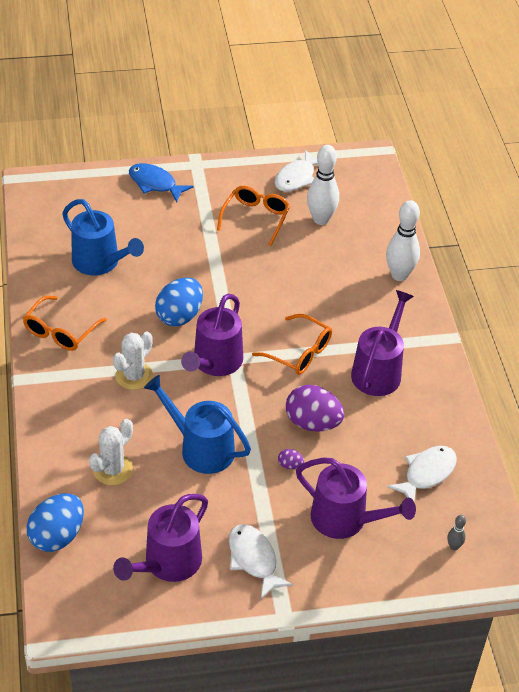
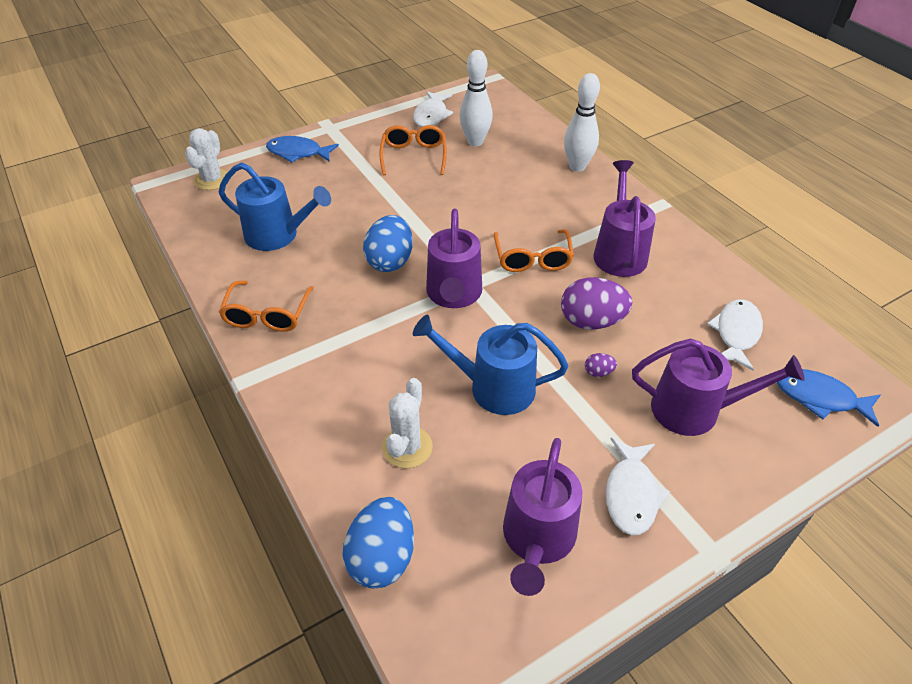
camera: 20 degrees left, 0 degrees up
(134, 376) = (375, 335): white cactus -> white cactus (212, 180)
(254, 559) = (631, 494): white fish -> white fish turned 120 degrees counterclockwise
(299, 352) = (532, 259): orange glasses -> orange glasses turned 75 degrees clockwise
(454, 546) = (819, 398): grey bowling pin -> blue fish

